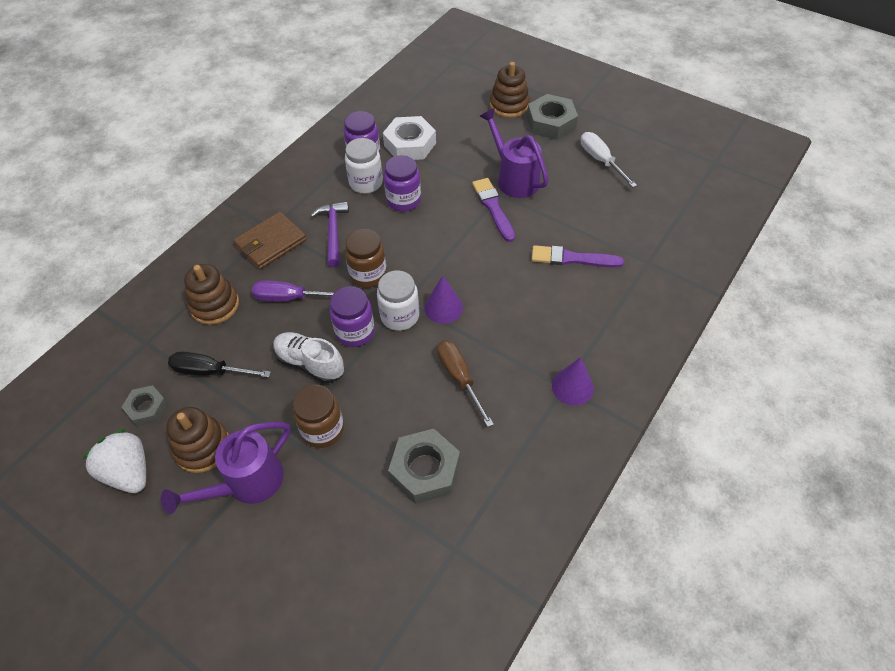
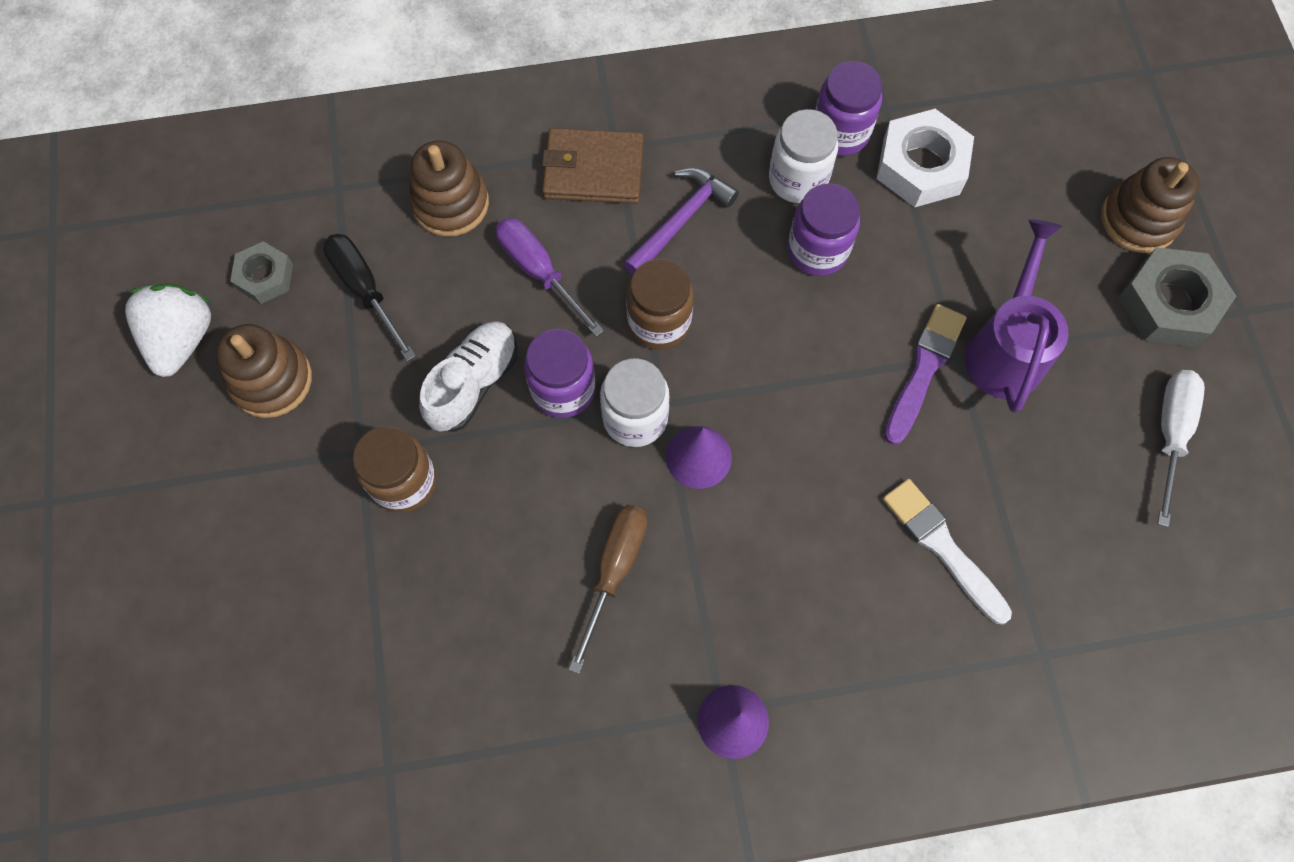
camera: 45 degrees right, 15 degrees up
(247, 483) = (271, 469): purple watering can -> none
(310, 363) = (473, 383): white shoe -> white shoe turned 45 degrees clockwise
(425, 470) = (455, 645): grey nut -> none
(572, 258) = (942, 547): purple brush -> white brush

